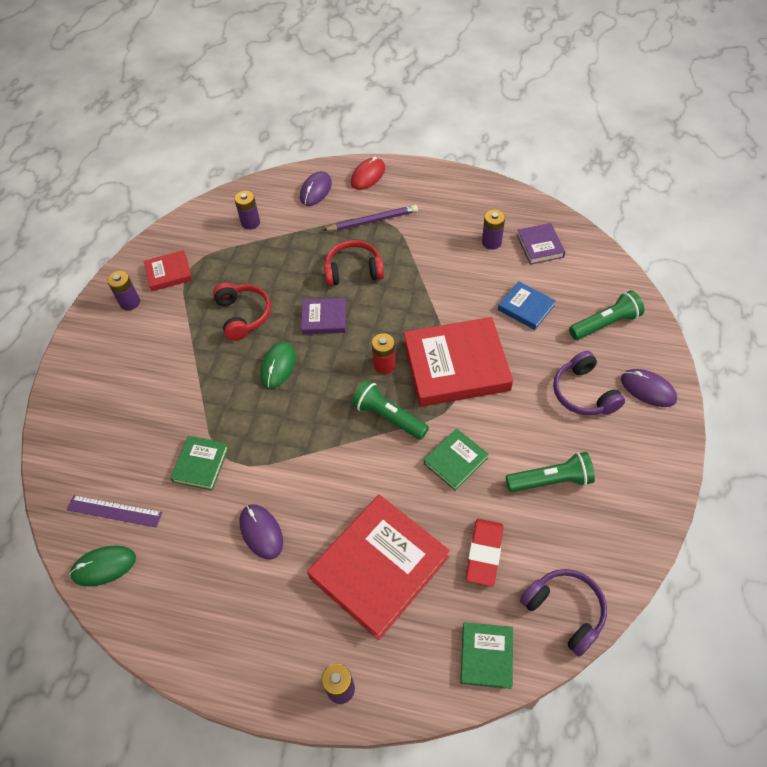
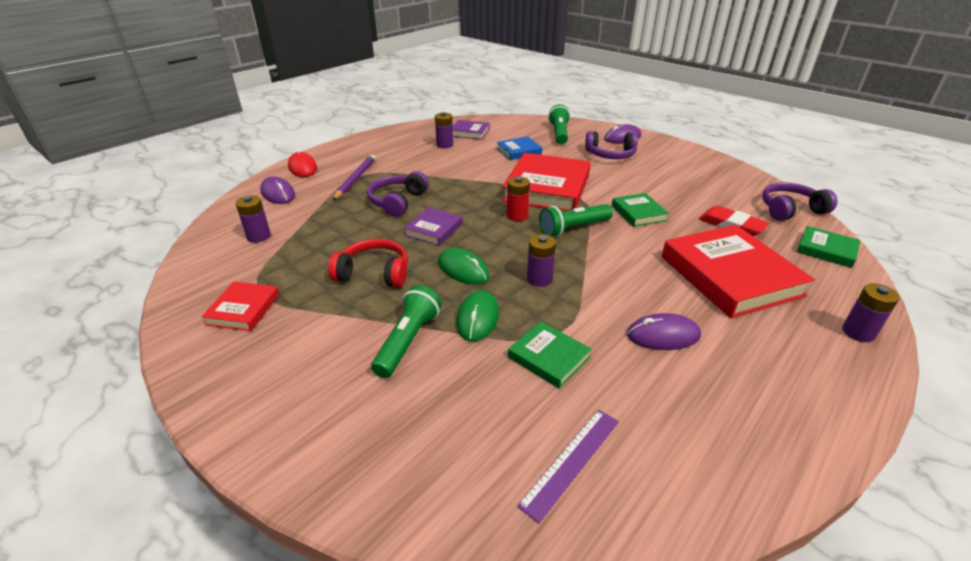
camera: 65 degrees left, 20 degrees down
(104, 566) = (658, 498): green mouse -> green mouse (478, 318)
(130, 302) = (243, 355): purple battery -> purple battery (539, 279)
(353, 271) = (398, 201): red headphones -> purple headphones
(551, 480) = (677, 184): green flashlight -> green flashlight (408, 340)

